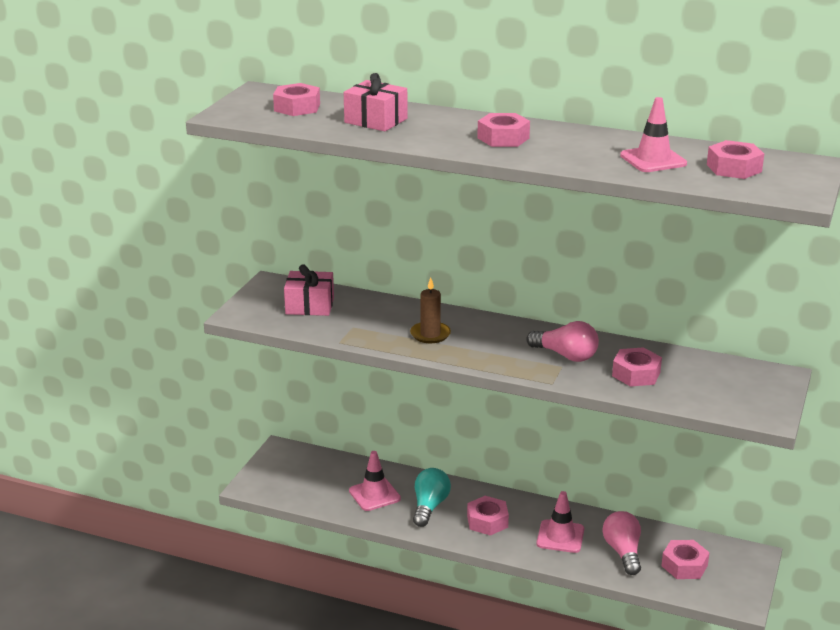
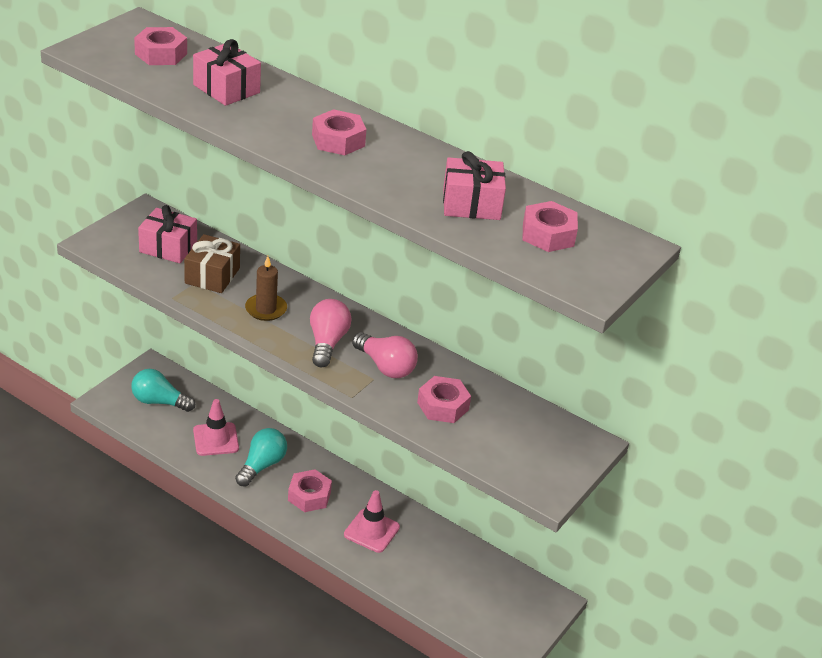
camera: 10 degrees right, 10 degrees up
(304, 476) = (159, 402): none -> turquoise light bulb
(364, 319) = (212, 276): none -> brown gift
(623, 552) = (424, 564): pink light bulb -> pink light bulb (327, 343)
(653, 160) = (471, 204): pink traffic cone -> pink gift
(684, 565) = (477, 594): pink nut -> none

